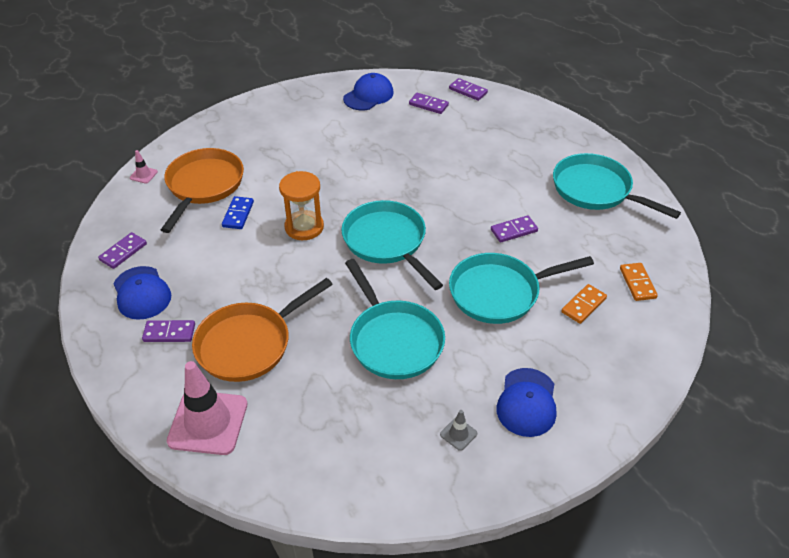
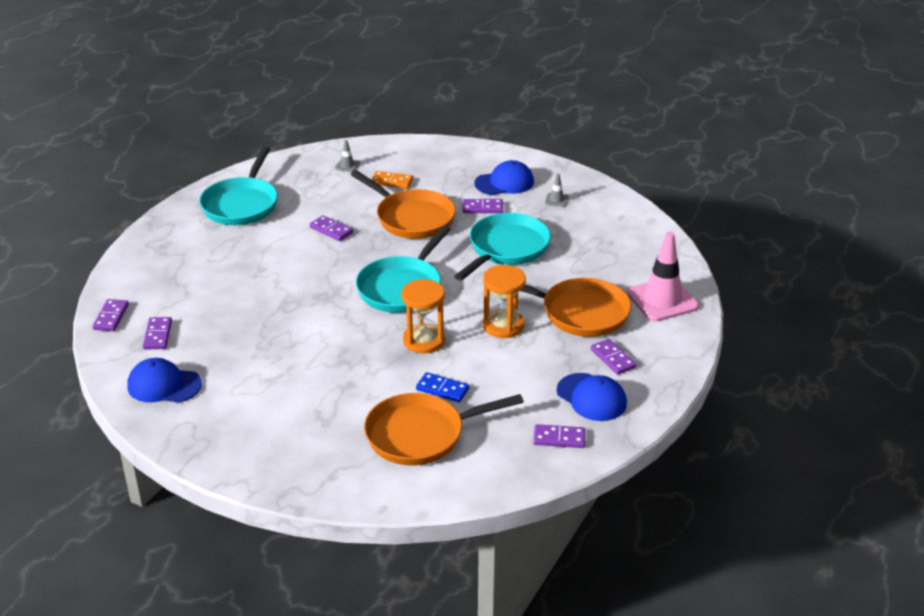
camera: 120 degrees left, 10 degrees down
(142, 293) = (591, 397): blue cap -> blue cap turned 105 degrees clockwise
(143, 175) = (441, 492): pink traffic cone -> none
(238, 214) = (442, 389): blue domino -> blue domino turned 45 degrees clockwise
(279, 282) = (503, 325): none -> orange hourglass
(484, 357) = (482, 208): none -> purple domino
(500, 292) = (411, 218): turquoise pan -> orange pan
(637, 283) = (347, 166): orange domino -> grey traffic cone

